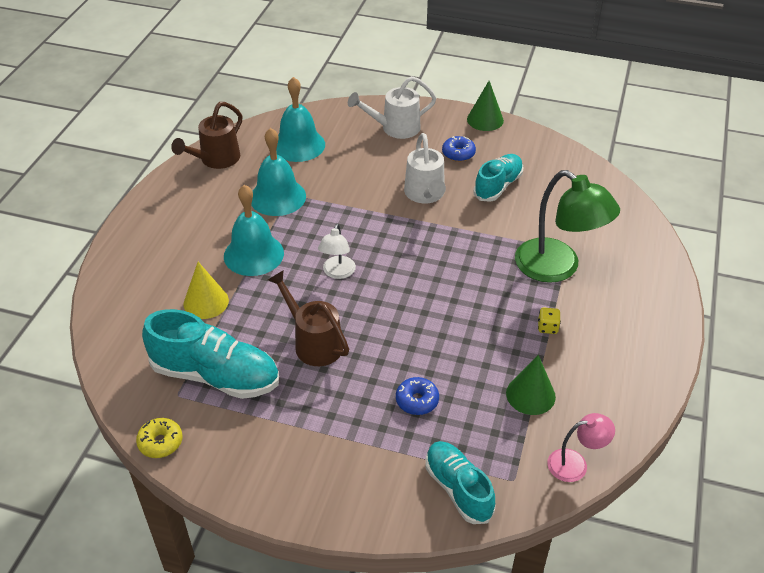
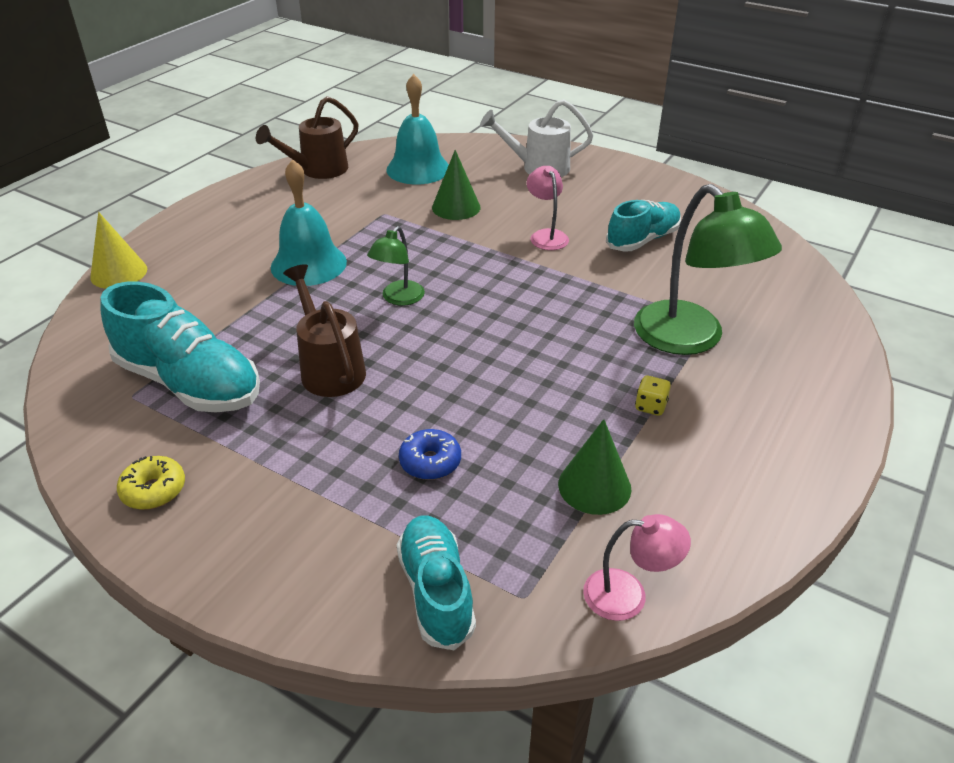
camera: 15 degrees right, 5 degrees down
(160, 442) = (77, 445): yellow donut -> yellow donut (154, 490)
(206, 302) = (225, 303): yellow cone -> yellow cone (119, 273)
(277, 197) = (367, 213): turquoise bell -> none
(337, 273) = (398, 298): white lamp -> green lamp
(425, 194) = (546, 235): white watering can -> pink lamp
(458, 154) = (605, 201): blue donut -> none
(485, 120) = (652, 173): green cone -> green cone (456, 207)

